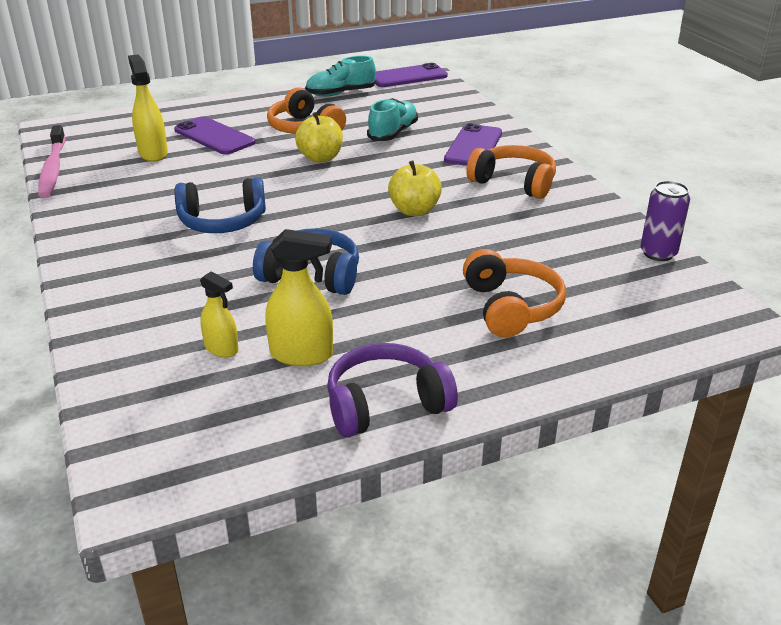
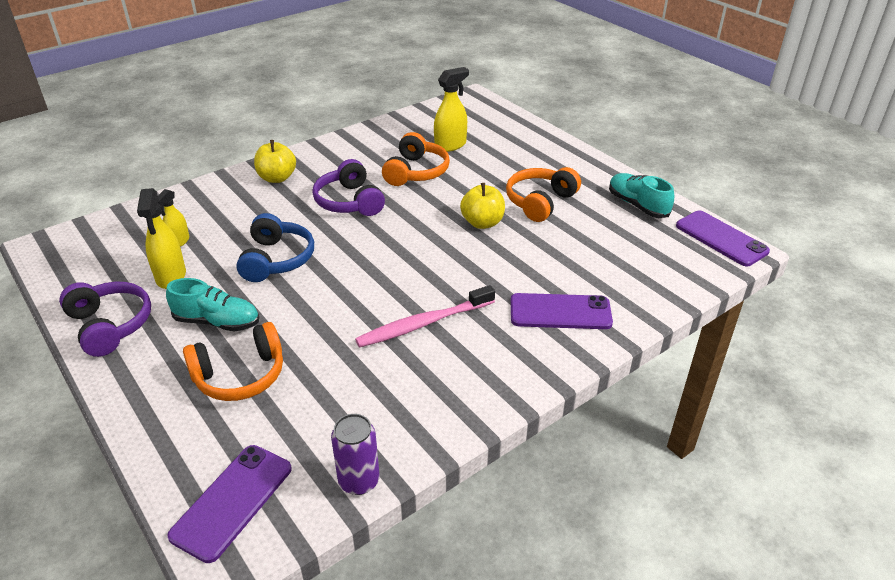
camera: 75 degrees right, 5 degrees up
(53, 169) = (406, 116): pink toothbrush -> pink toothbrush (424, 323)
(214, 136) = (496, 163): purple phone -> purple phone (232, 501)
(222, 222) = (349, 202): blue headphones -> purple headphones
(393, 133) = (561, 254): turquoise shoe -> turquoise shoe (217, 322)
(414, 210) = (400, 294): yellow apple -> yellow apple (277, 178)
(514, 183) = (485, 352): orange headphones -> orange headphones (416, 172)

